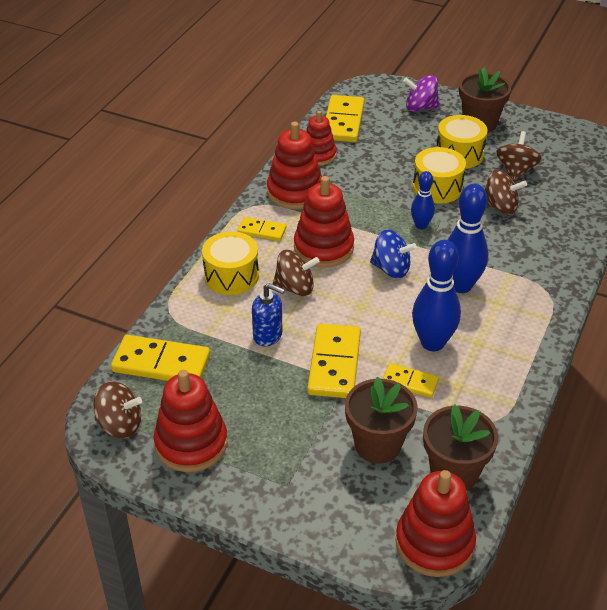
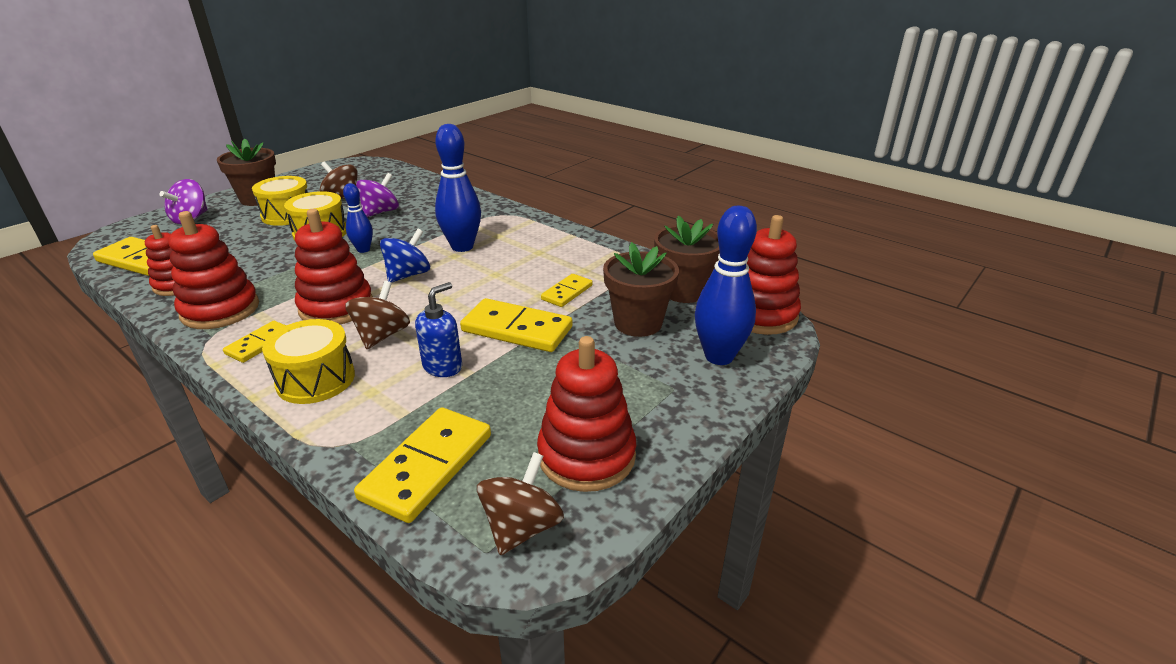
camera: 75 degrees left, 10 degrees down
(432, 343) = (524, 272): blue bowling pin -> blue bowling pin (719, 356)
(500, 207) = (380, 212): brown spinning top -> purple spinning top

